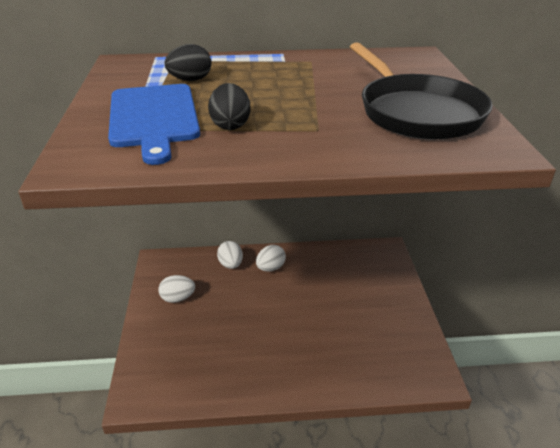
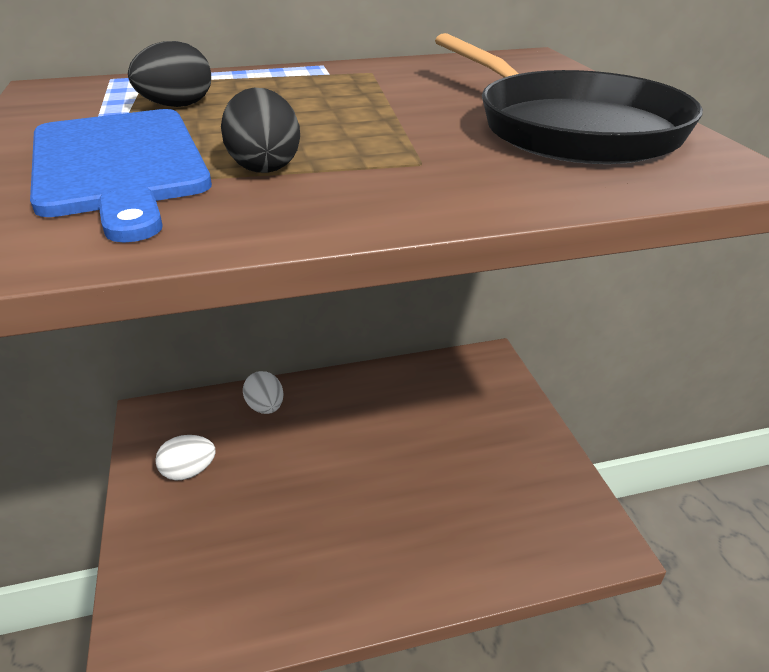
camera: 10 degrees left, 0 degrees up
(270, 268) = (327, 405): white egg -> none

